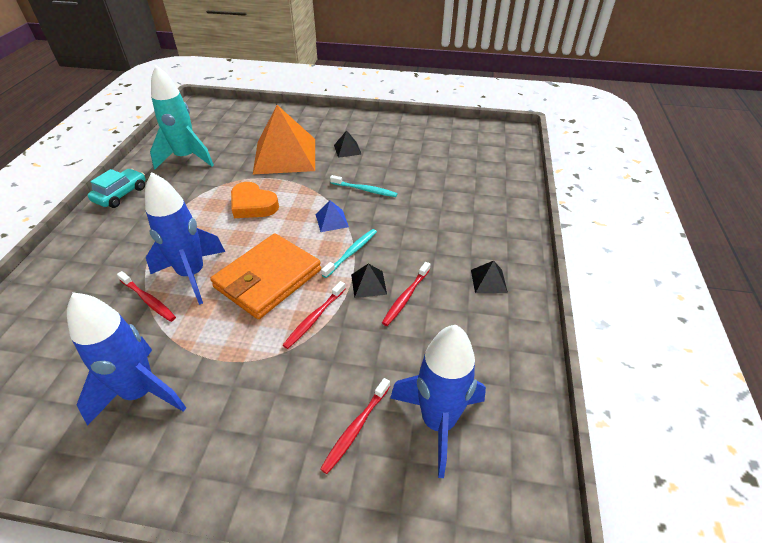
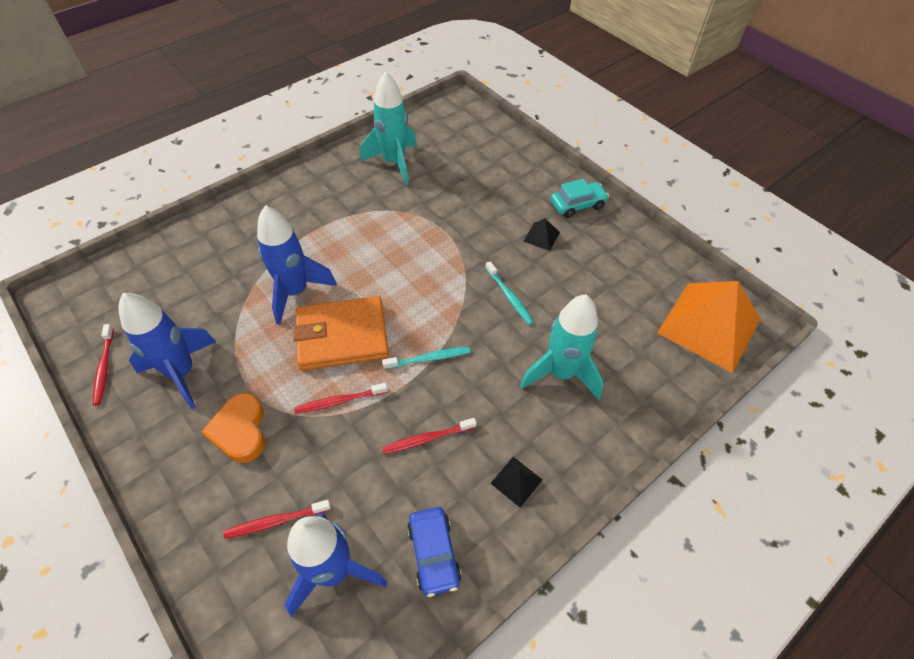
camera: 40 degrees right, 10 degrees up
(121, 194) = (315, 174): turquoise car -> turquoise car (577, 205)
(148, 300) = (249, 295): red toothbrush -> red toothbrush (104, 368)
(253, 205) = (399, 250): orange heart -> orange heart (240, 431)
(285, 155) = (477, 209): orange pyramid -> orange pyramid (709, 326)
(332, 220) = (446, 312): blue pyramid -> none
(368, 284) = (411, 401): black pyramid -> none
(445, 210) = (561, 373): none -> turquoise rocket
(489, 356) = (434, 553): none -> blue car

